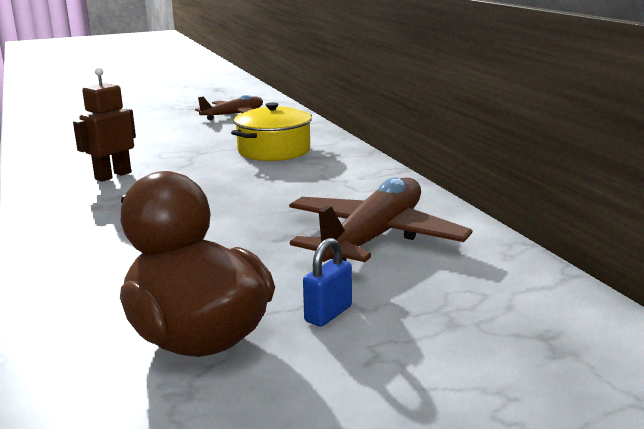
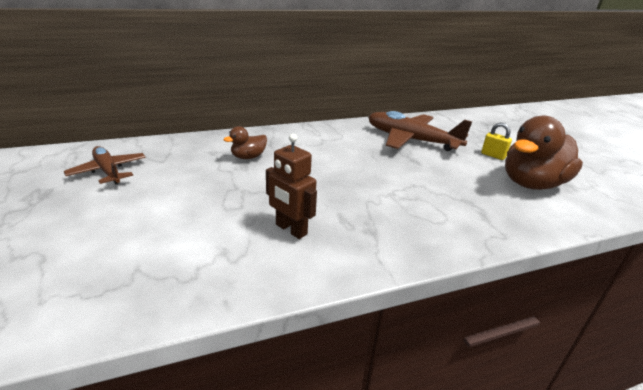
camera: 90 degrees left, 10 degrees up
(274, 151) = (248, 157): yellow pot -> brown duck
(328, 314) = (493, 155): blue padlock -> yellow padlock

